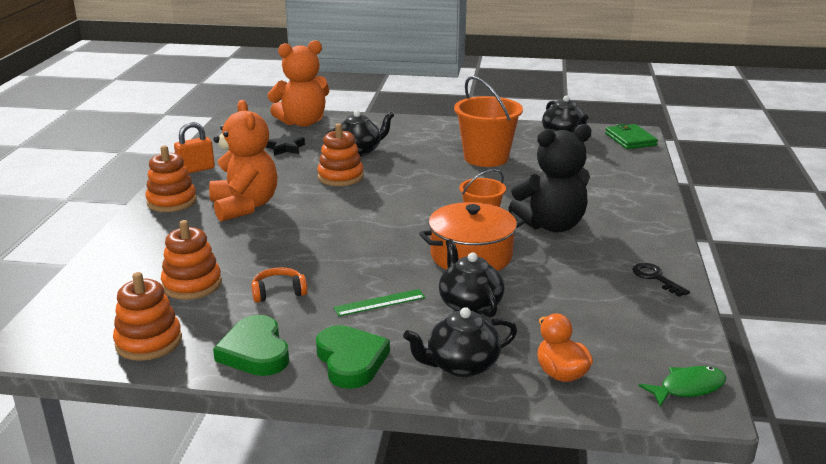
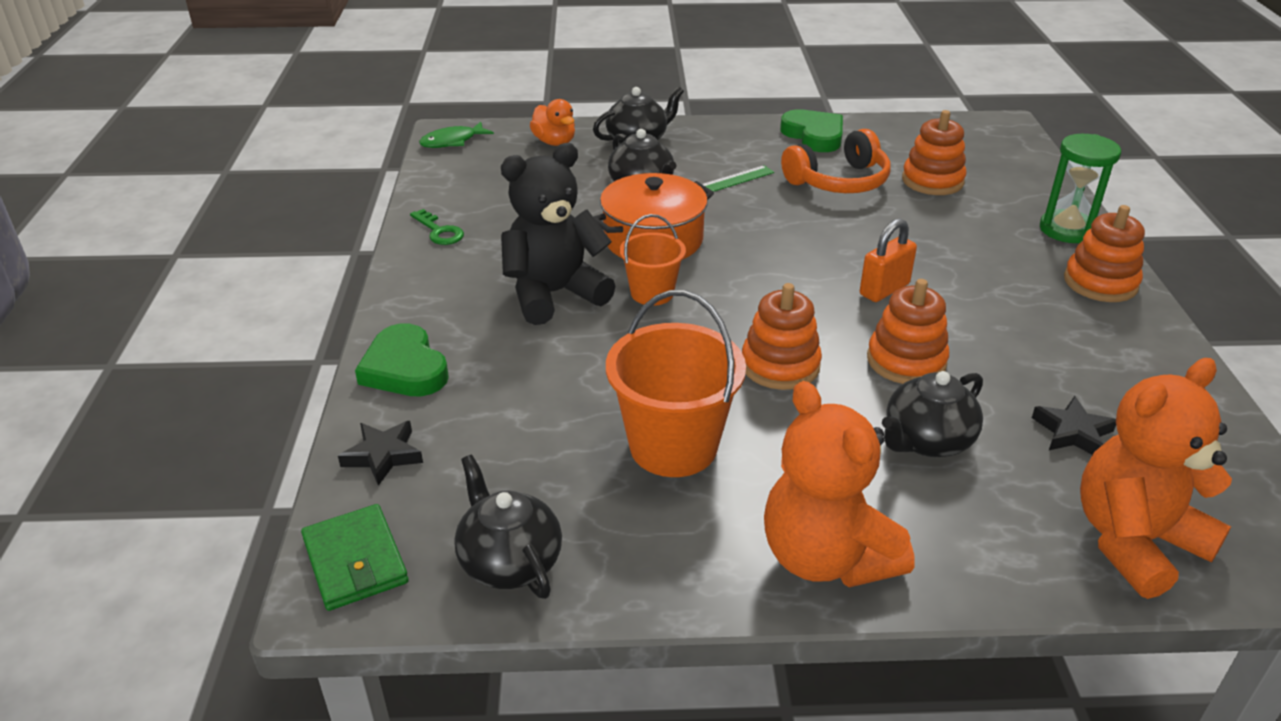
camera: 170 degrees right, 10 degrees up
(140, 234) = (1067, 230): none -> green hourglass
(149, 342) = (910, 134): orange stacking toy -> orange stacking toy (780, 365)
(196, 169) = (1156, 353): orange padlock -> orange padlock (884, 289)
(244, 206) = (991, 284): orange teddy bear -> orange teddy bear (825, 557)
(278, 292) = (839, 181): orange headphones -> orange headphones, size x1.79
(351, 361) = (730, 136): green heart -> green heart (405, 368)
(634, 165) = (383, 455): none -> black star
(655, 278) = (439, 231): black key -> green key

